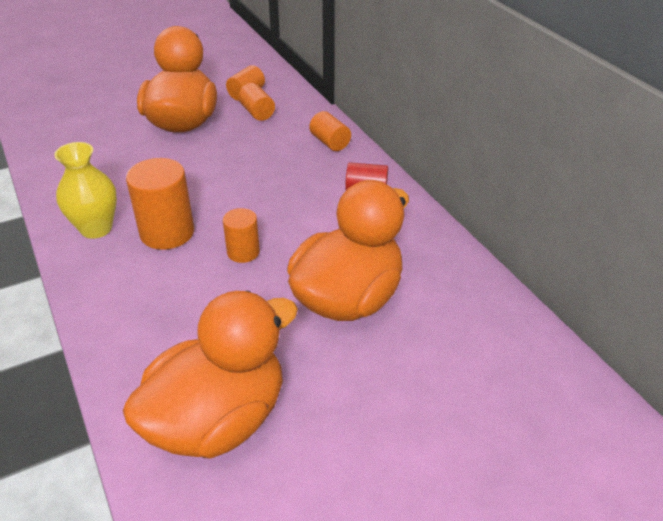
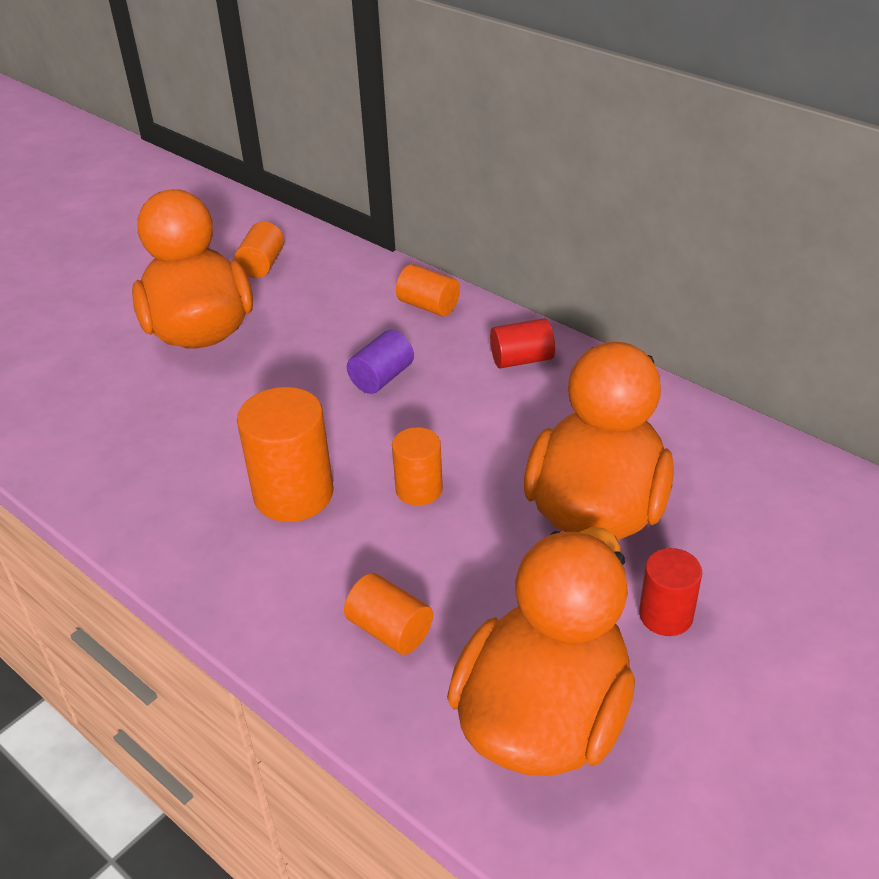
camera: 20 degrees left, 0 degrees up
(96, 228) = (184, 519): yellow vase -> none
(257, 112) = (297, 289): orange cylinder -> orange cylinder (390, 630)
(269, 178) = (382, 378): none -> purple cylinder
(345, 382) = (666, 615): none -> red cylinder

